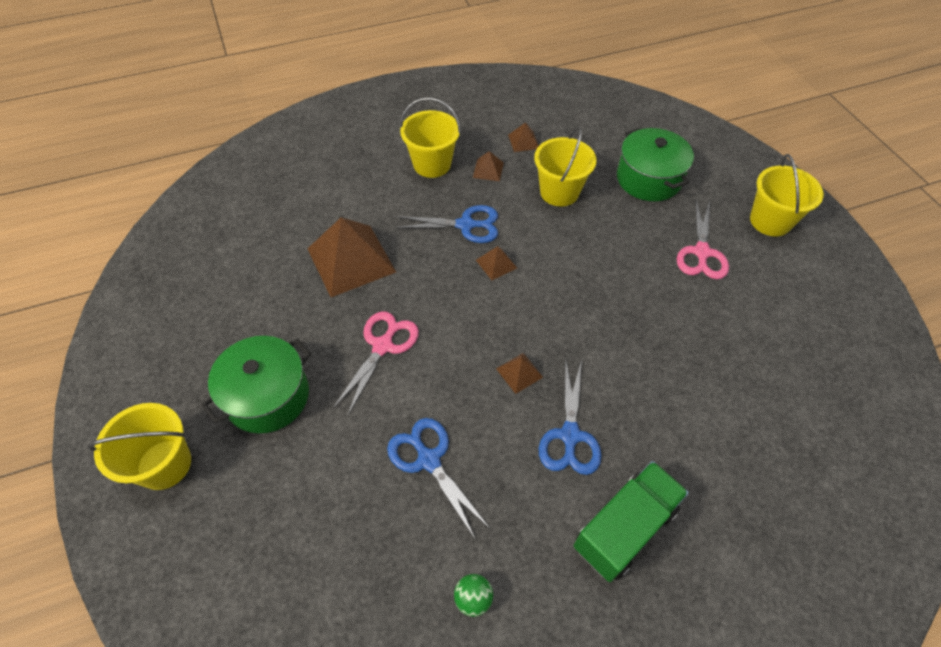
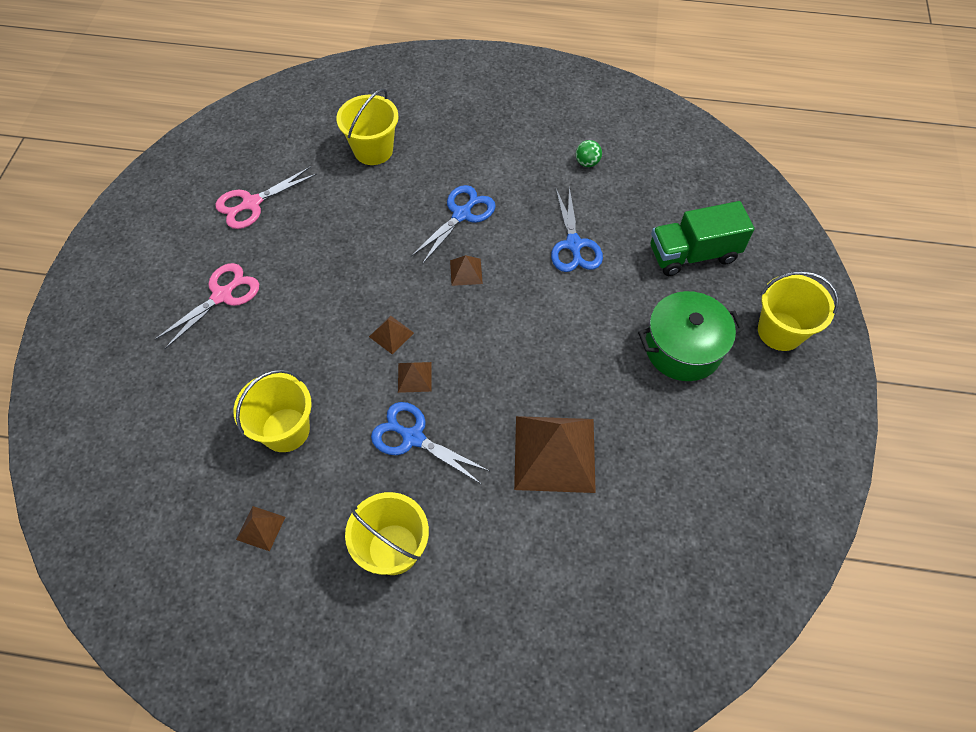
camera: 150 degrees left, 5 degrees up
(383, 346) = (566, 346): pink scissors -> pink scissors (251, 203)
(488, 170) = (336, 503): brown pyramid -> brown pyramid (391, 334)
(624, 528) = (469, 153): green truck -> green truck (693, 254)
(648, 179) = (181, 398): green pot -> none
(770, 221) = (127, 294): yellow bucket -> yellow bucket (373, 150)

